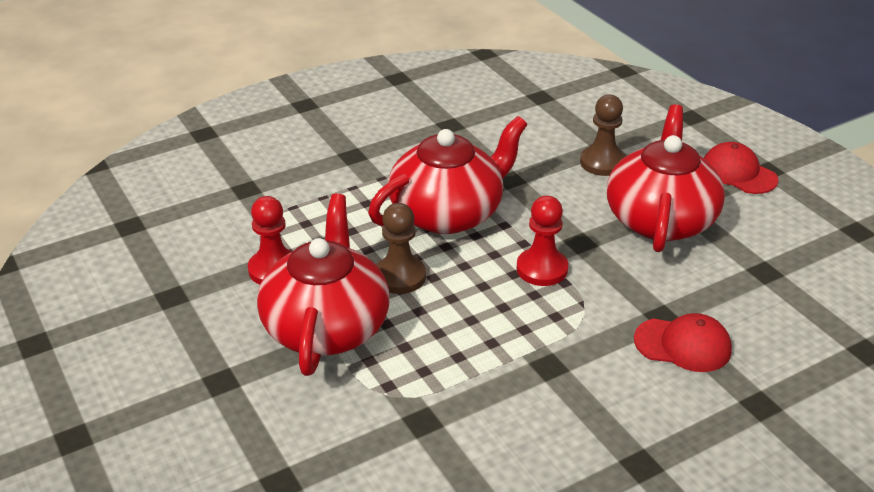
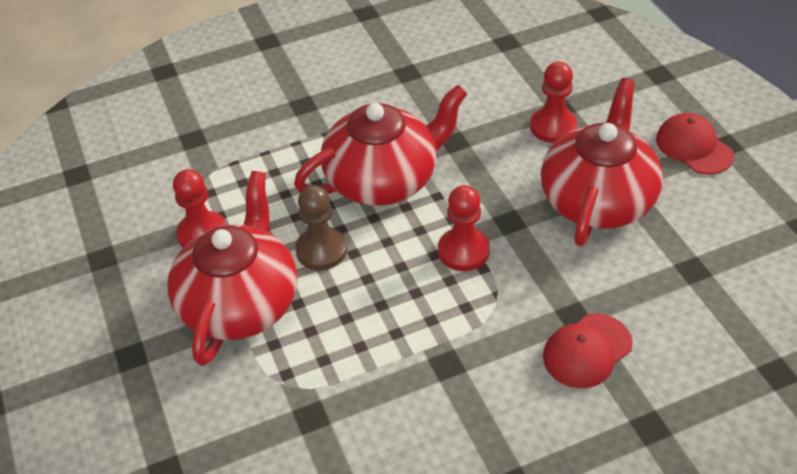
camera: 10 degrees right, 10 degrees up
(602, 163) = (553, 127): brown pawn -> red pawn
(683, 345) = (587, 351): red cap -> red cap turned 120 degrees clockwise

